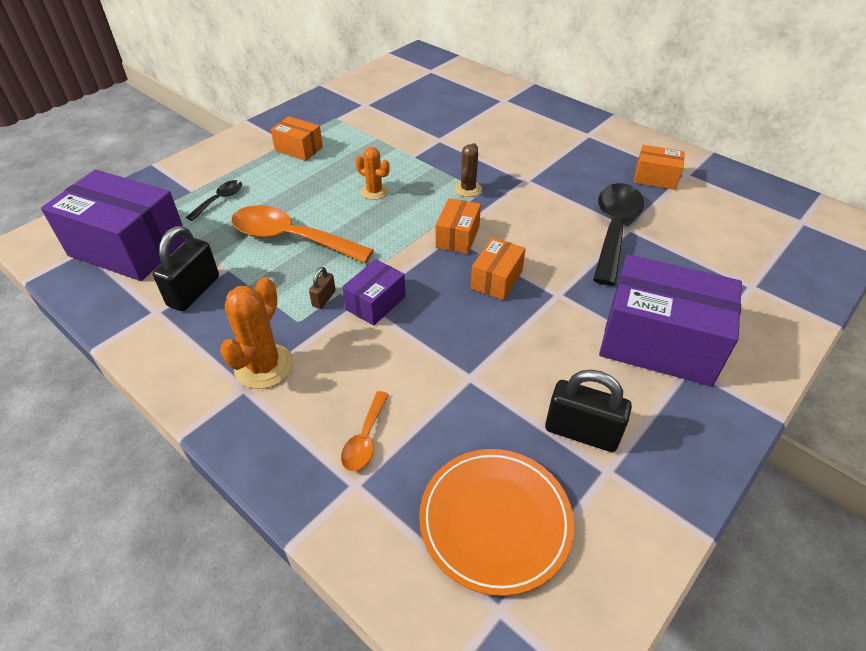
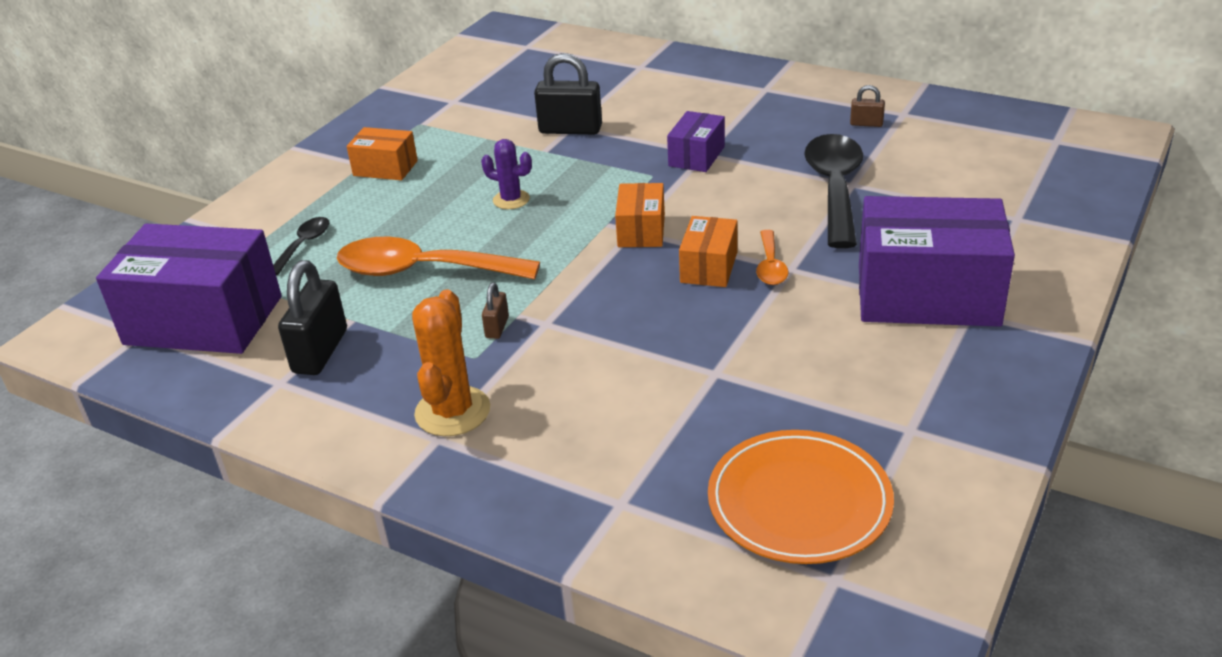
camera: 10 degrees left, 10 degrees down
(365, 439) = (613, 457): orange spoon -> orange spoon (770, 266)
(374, 192) = (511, 200): orange cactus -> purple cactus
(375, 303) = (566, 319): purple box -> purple box (696, 156)
(468, 189) = (633, 176): brown cactus -> none
(581, 432) = (867, 399): black padlock -> black padlock (570, 130)
(655, 178) = (866, 124): orange box -> brown padlock

